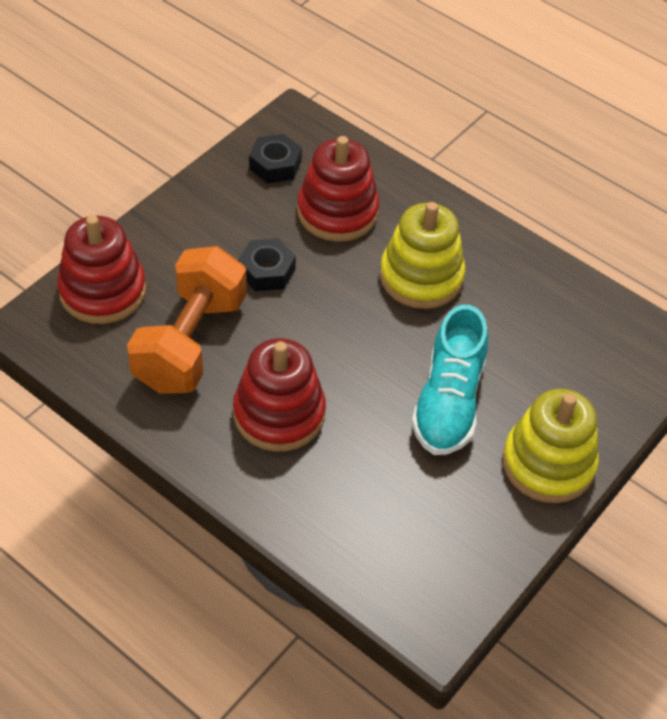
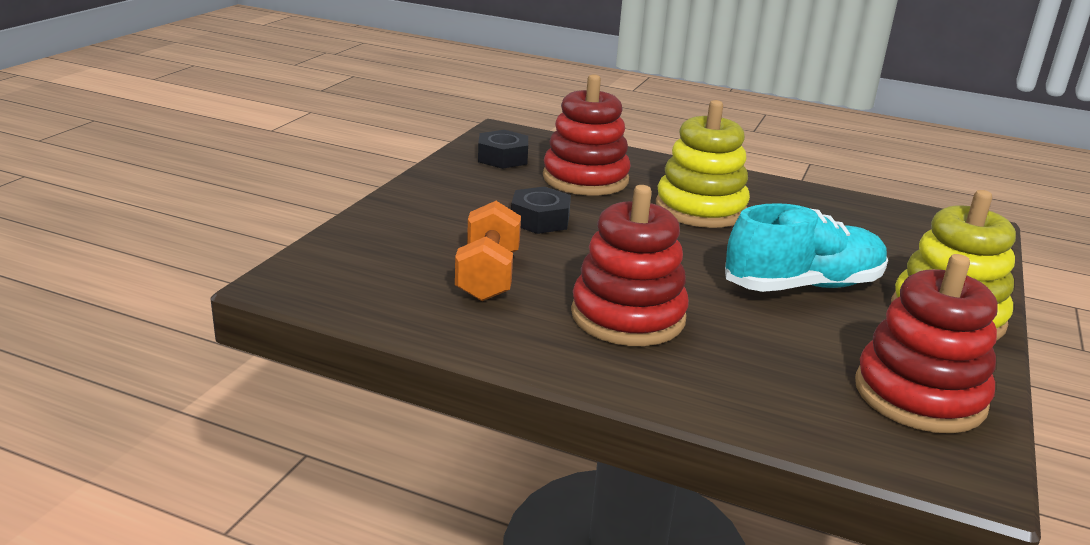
camera: 15 degrees left, 25 degrees down
(102, 291) = (362, 250): red stacking toy -> red stacking toy (919, 395)
(190, 343) = (488, 276): orange dumbbell -> orange dumbbell, size x0.64
(448, 402) = (803, 286): turquoise shoe -> turquoise shoe turned 105 degrees counterclockwise

